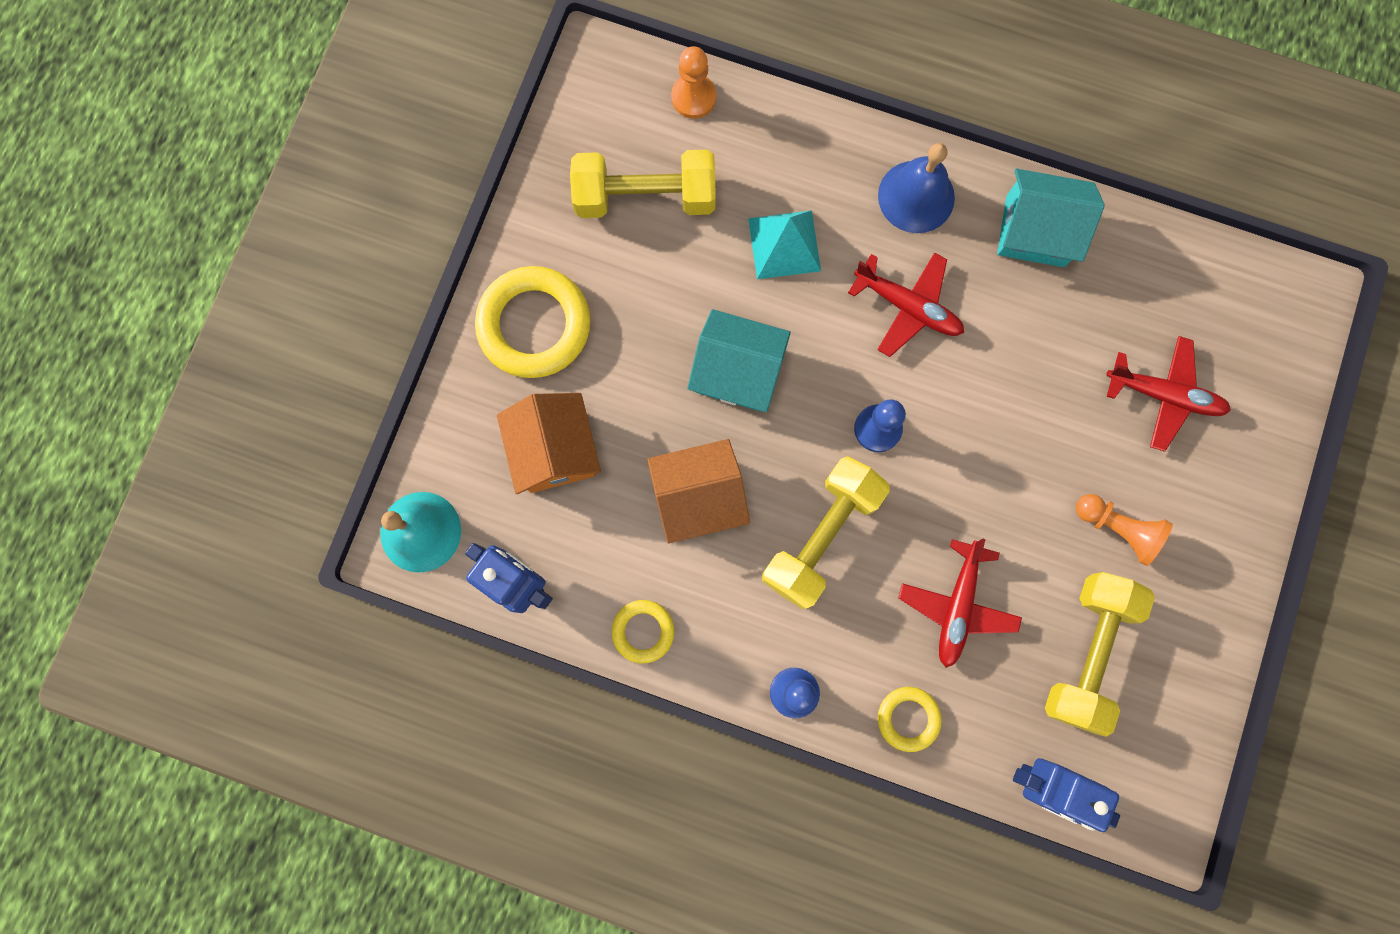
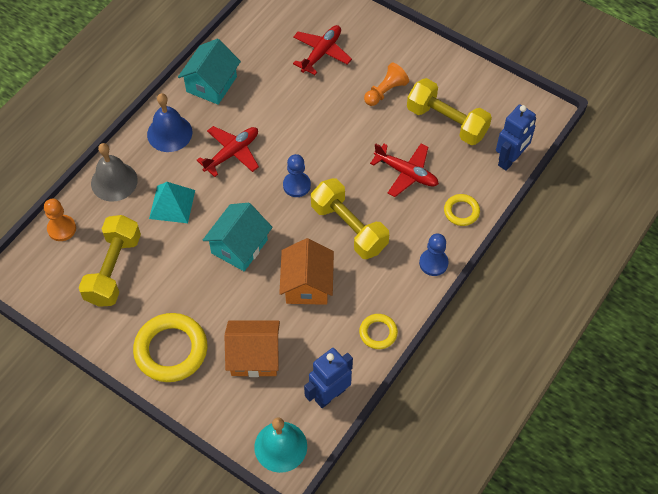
camera: 75 degrees left, 20 degrees down
(799, 143) = (114, 181): none -> grey bell

